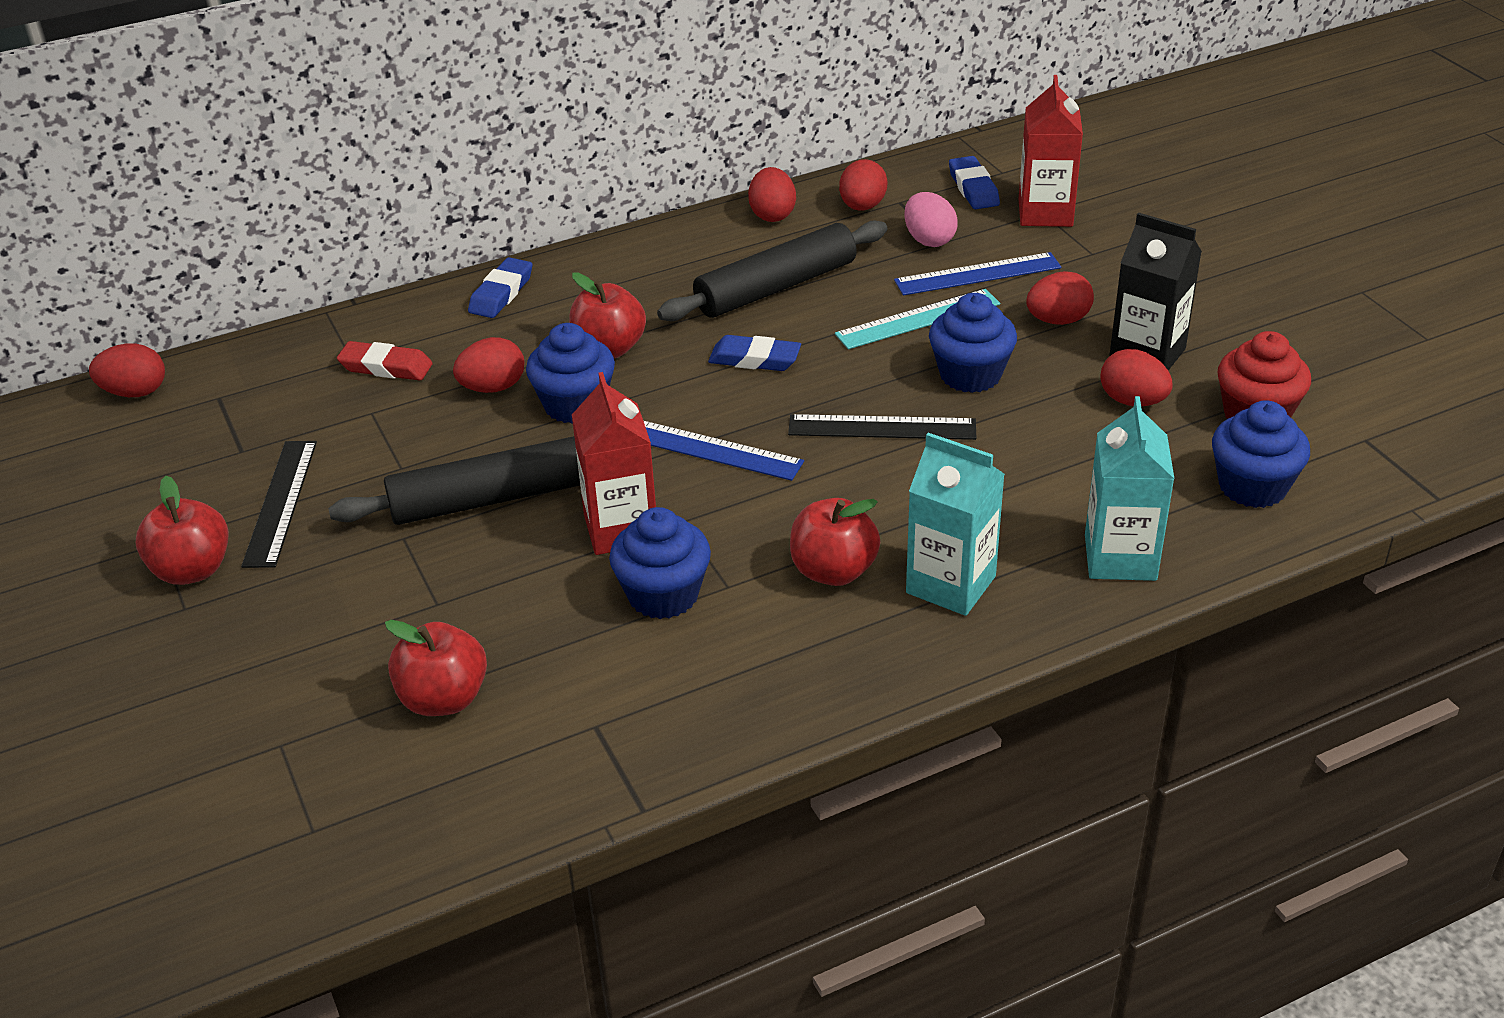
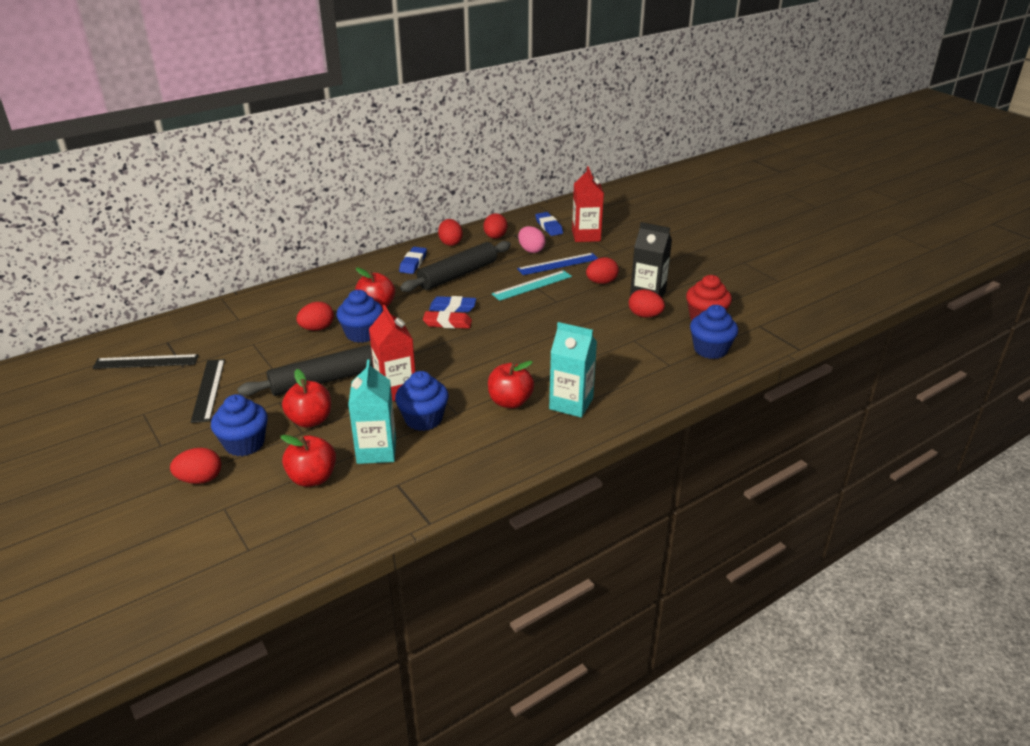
camera: 10 degrees left, 5 degrees down
(135, 392) = (119, 342): red egg -> red egg (200, 479)
(192, 570) = (162, 426): red apple -> red apple (310, 420)
(386, 367) = (258, 322): red eraser -> red eraser (447, 323)
(501, 293) = (315, 285): blue eraser -> blue eraser (413, 263)
(710, 450) = (437, 350): blue ruler -> none
(882, 428) = (523, 335): black ruler -> black ruler (146, 362)
(970, 374) = (563, 308): blue cupcake -> blue cupcake (244, 444)
(1120, 557) = (653, 385): turquoise carton -> turquoise carton (376, 451)

